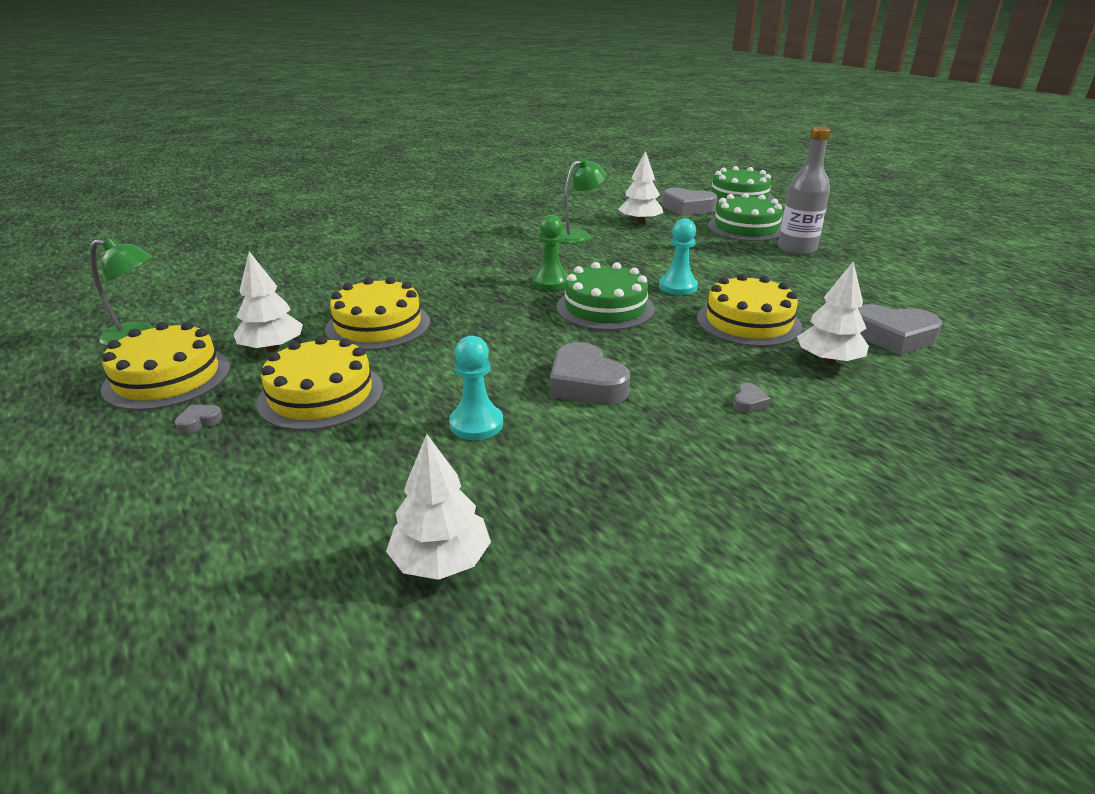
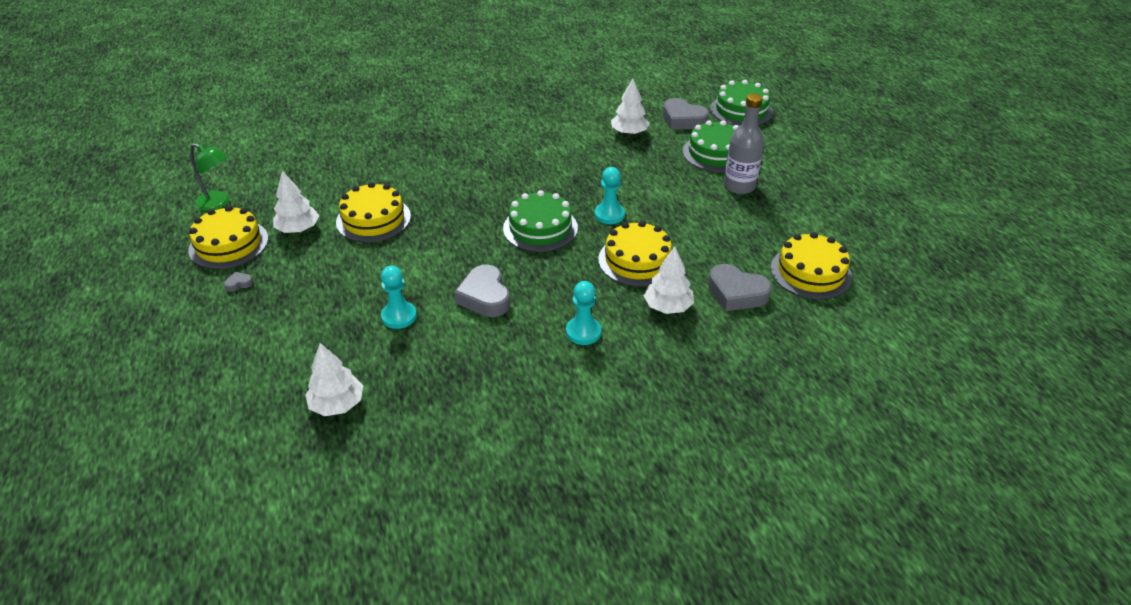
camera: 15 degrees right, 10 degrees up
(321, 395) = (315, 275): yellow cake -> yellow cake (810, 272)
(550, 282) = (515, 194): green pawn -> none
(578, 235) = (567, 143): green lamp -> none
(749, 402) = (583, 332): grey heart -> turquoise pawn

